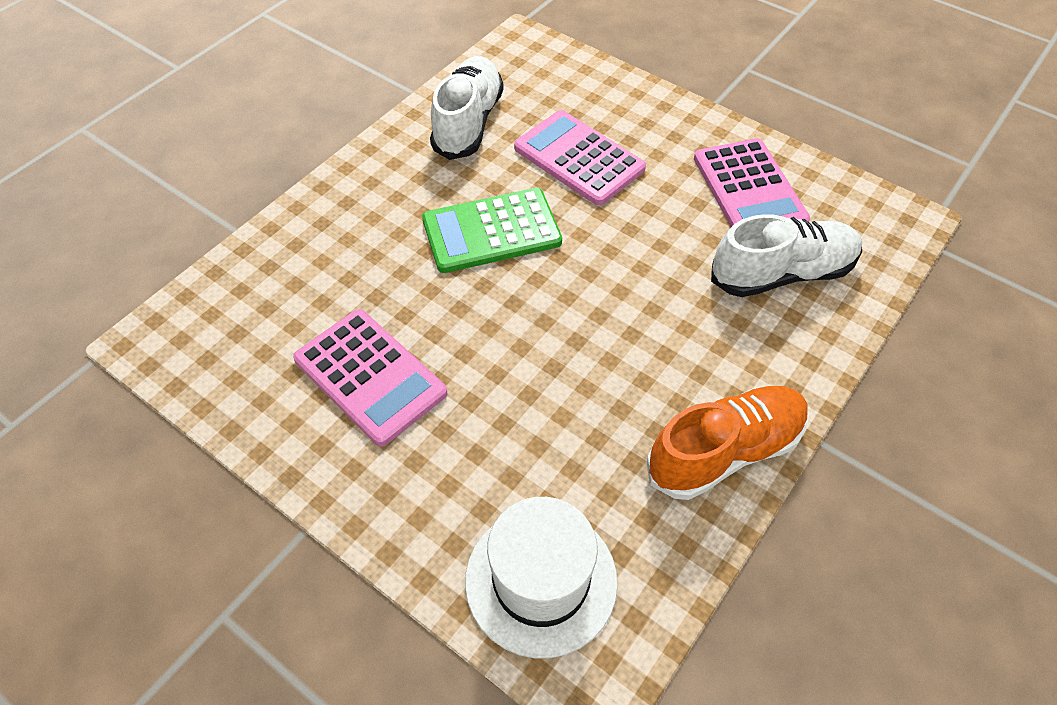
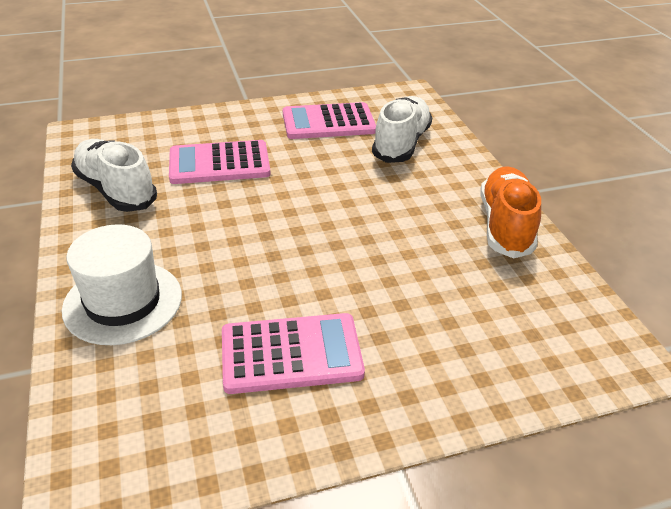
camera: 55 degrees left, 15 degrees down
(491, 231) = (230, 228): green calculator -> none
(541, 580) = (542, 348): white hat -> white hat (123, 302)
(749, 189) = (328, 122): pink calculator -> pink calculator turned 150 degrees clockwise

